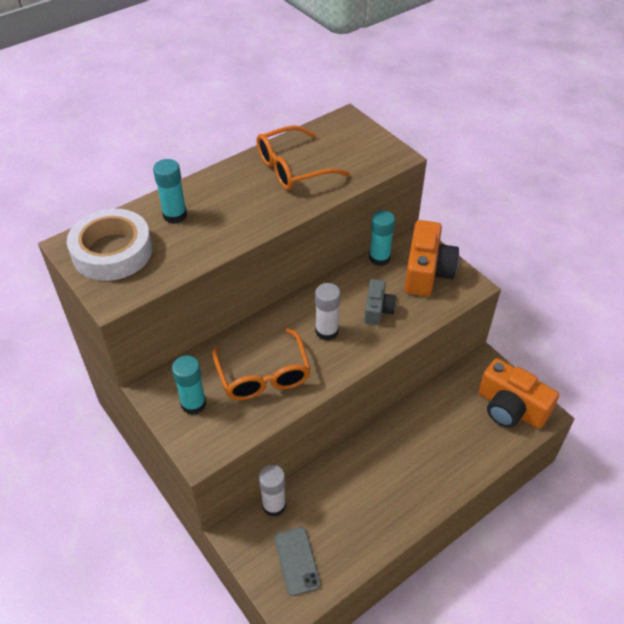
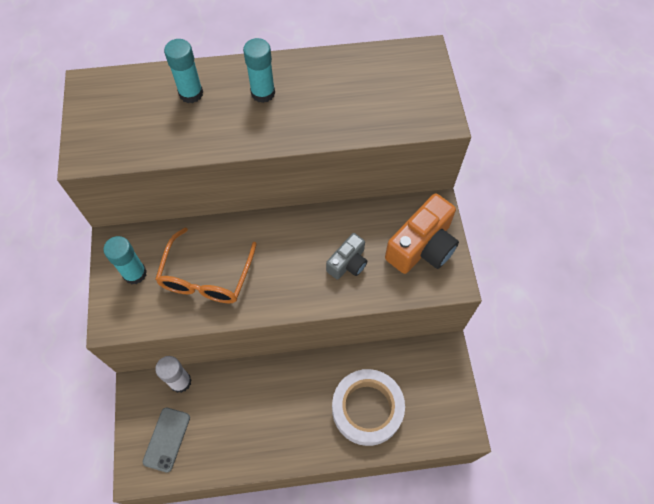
camera: 30 degrees right, 15 degrees up
(112, 251) = (115, 108): white tape -> white tape (367, 409)
(293, 168) = (331, 89): orange glasses -> none
(326, 331) = (288, 262): white glue stick -> none
(379, 258) = (388, 209): turquoise glue stick -> turquoise glue stick (263, 93)
(510, 408) = (437, 408): orange camera -> none

